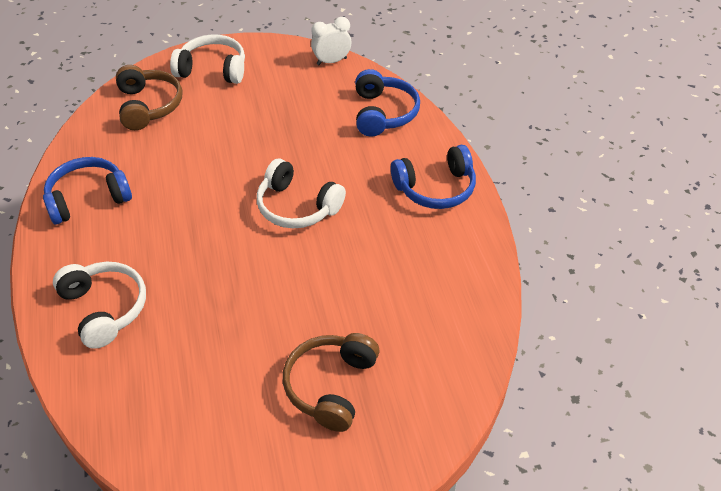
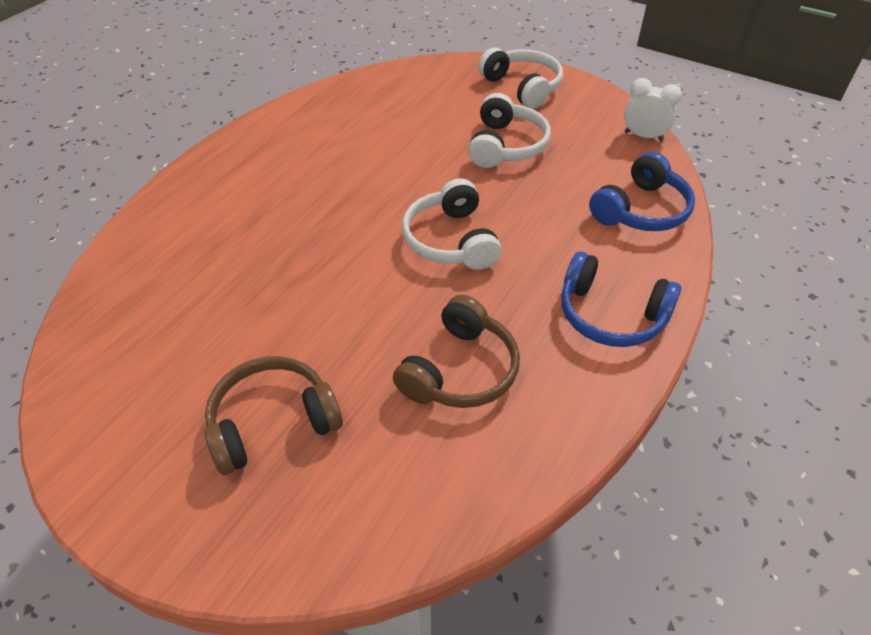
camera: 45 degrees right, 0 degrees up
(88, 198) = (302, 129): blue headphones -> none
(104, 309) = (205, 216): white headphones -> white headphones (506, 146)
(148, 106) = (434, 87): brown headphones -> brown headphones (460, 370)

